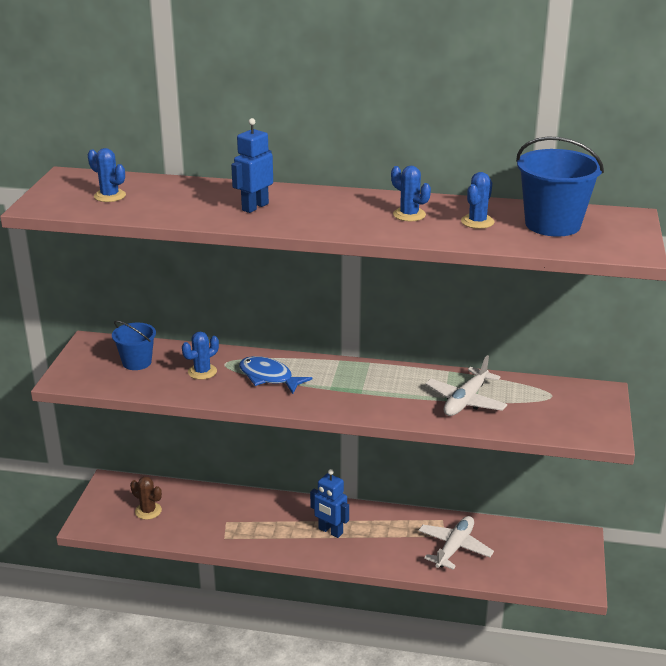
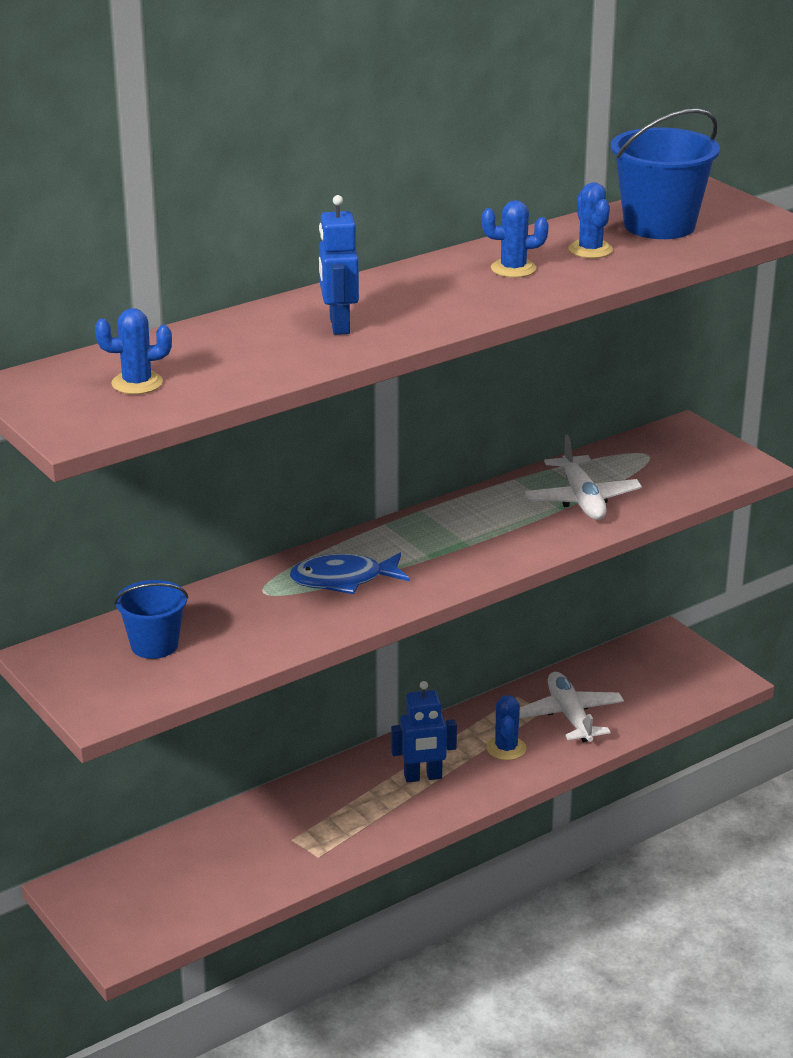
camera: 45 degrees left, 0 degrees up
(148, 511) = (177, 886): brown cactus -> none
(202, 372) = (256, 614): blue cactus -> blue cactus (506, 748)

